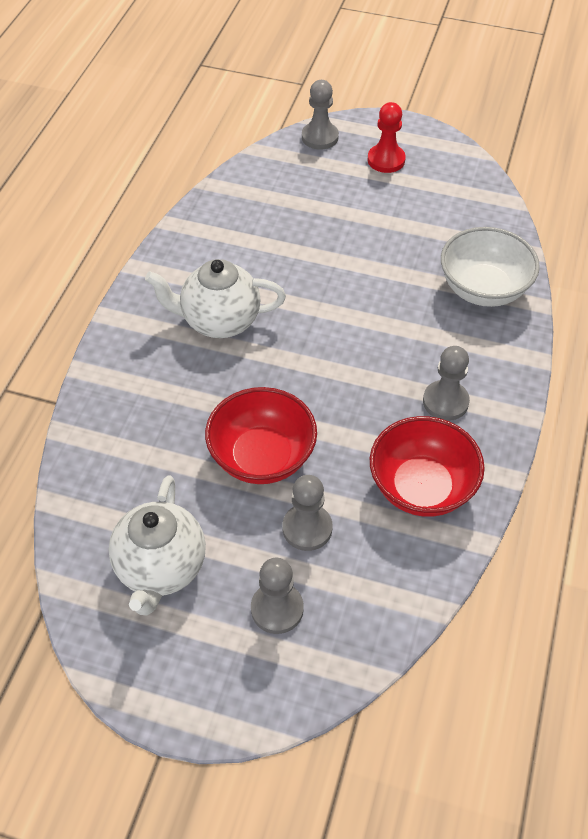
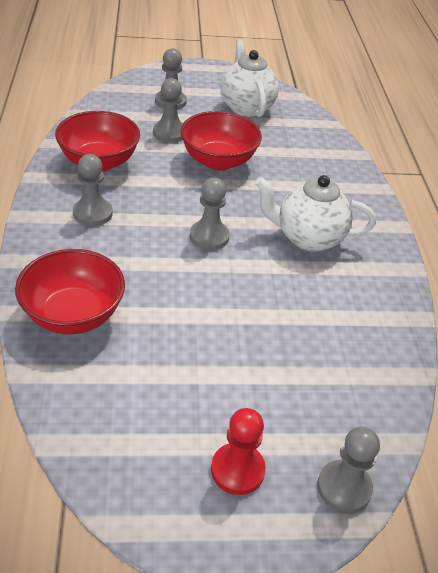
camera: 155 degrees right, 10 degrees down
(219, 321) = (308, 238): white teapot -> white teapot turned 150 degrees counterclockwise
(325, 344) = (209, 236): none -> grey pawn
(483, 289) = (73, 315): white bowl -> red bowl

